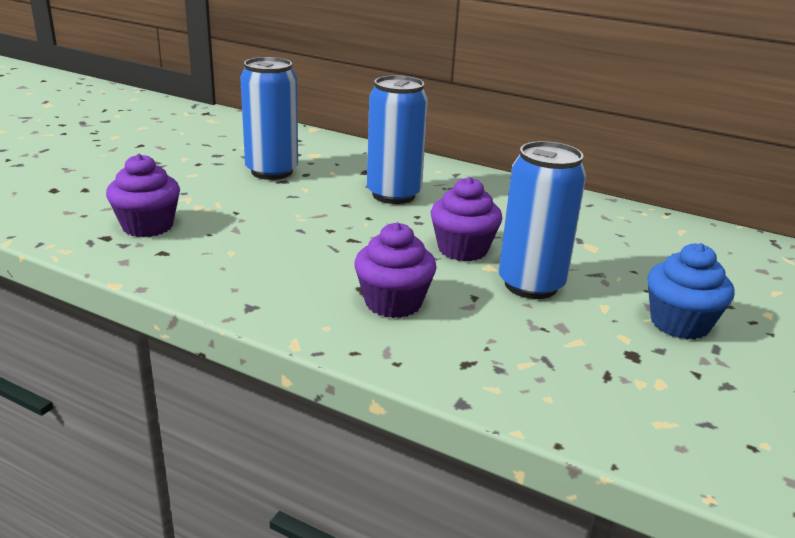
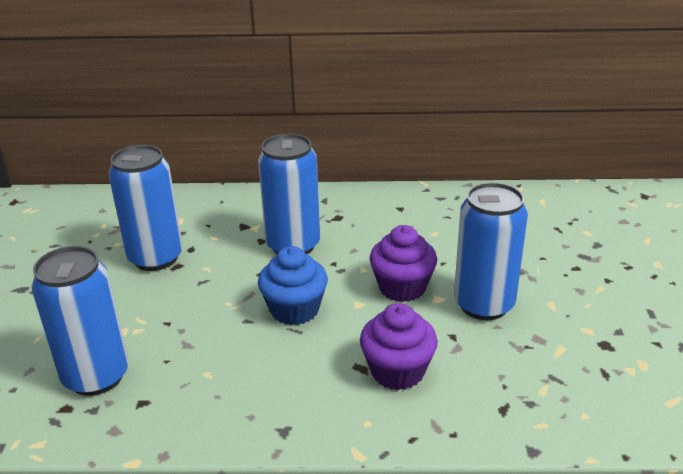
camera: 25 degrees left, 5 degrees up
(147, 226) = (96, 376): purple cupcake -> blue can
(679, 323) = (612, 299): blue cupcake -> blue cupcake (294, 309)

